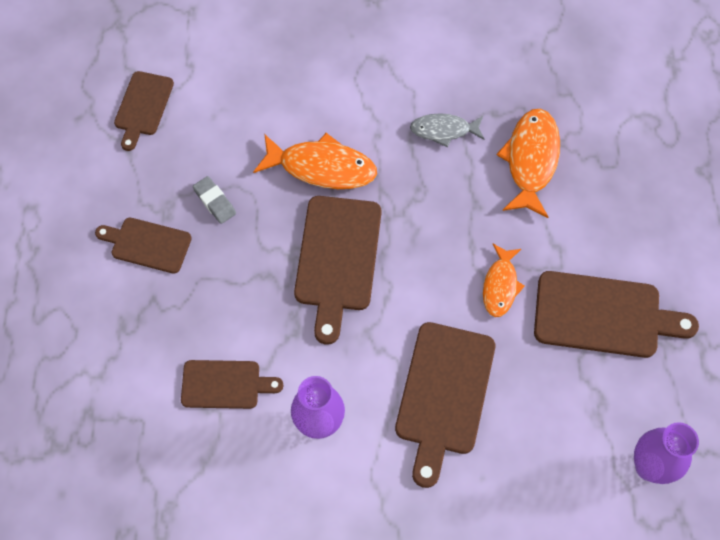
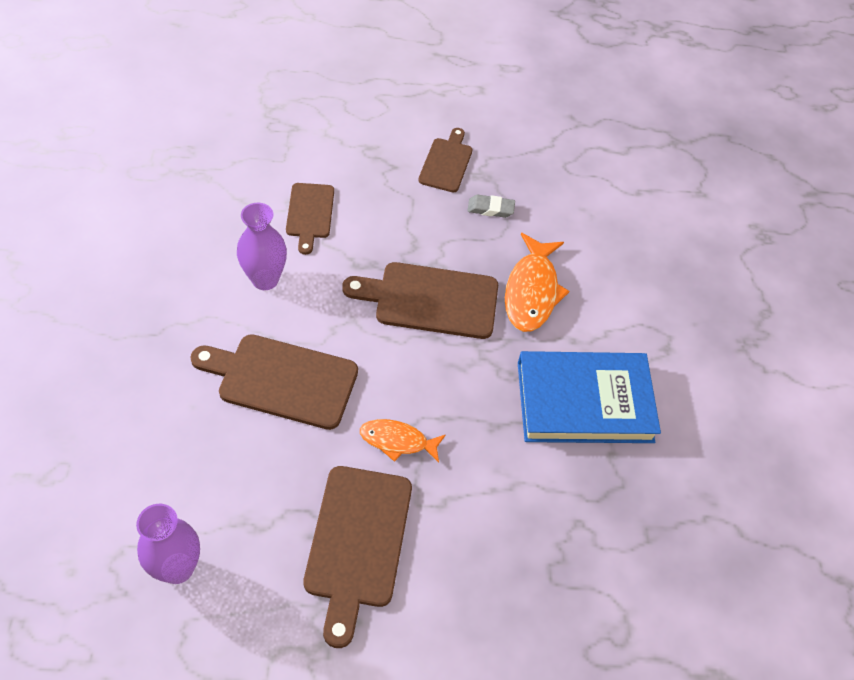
camera: 85 degrees right, 10 degrees down
(143, 107) = (588, 159): brown cutting board -> none
(215, 202) = (490, 209): grey eraser -> grey eraser turned 45 degrees clockwise
(444, 130) = (584, 402): grey fish -> blue book
(531, 160) = (552, 486): orange fish -> none

